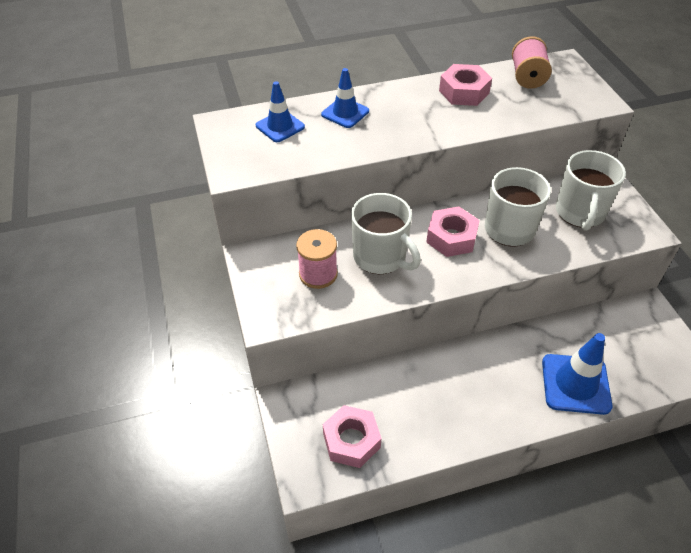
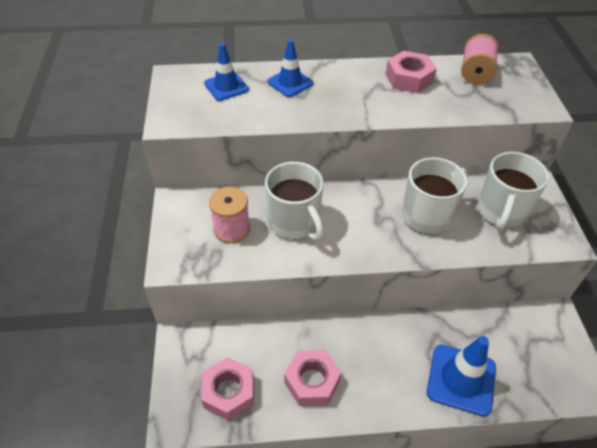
camera: 10 degrees right, 0 degrees up
(451, 237) = (367, 215): pink nut -> pink nut (312, 381)

